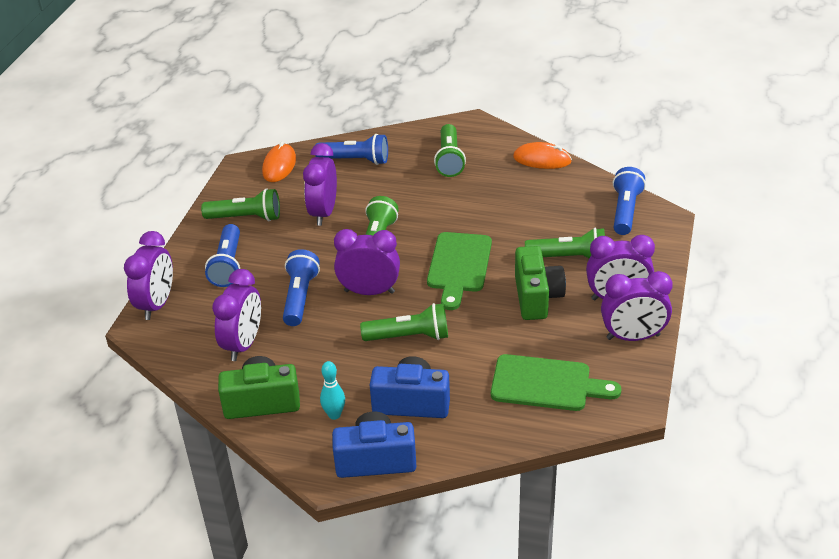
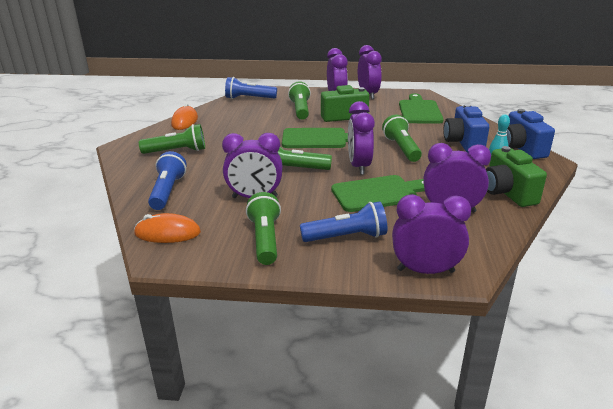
camera: 100 degrees left, 10 degrees down
(300, 297) = (378, 193): blue flashlight -> green cutting board

